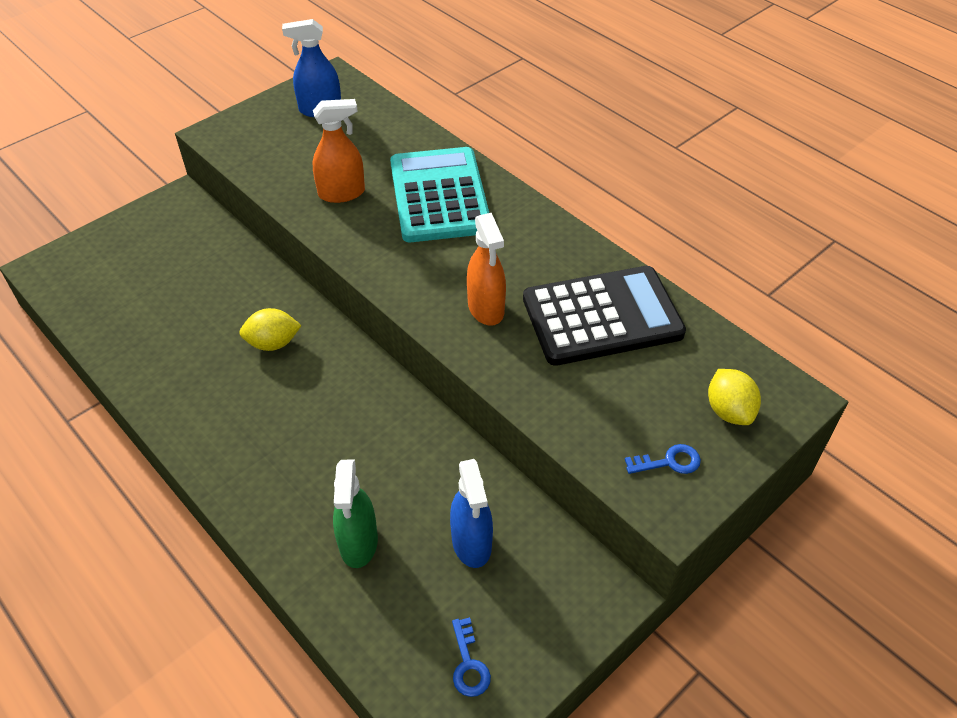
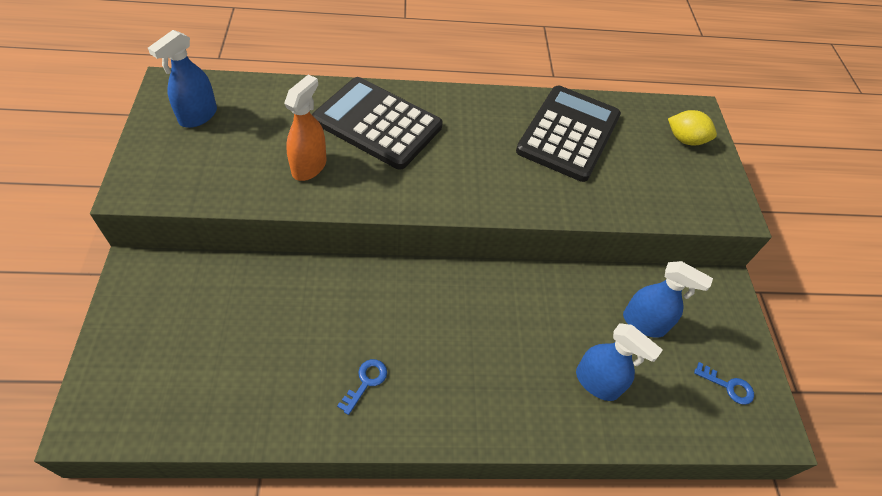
camera: 55 degrees left, 5 degrees up
(273, 343) = (372, 313): yellow lemon -> none
(358, 543) = (597, 382): green spray bottle -> blue spray bottle
(439, 196) = (377, 123): turquoise calculator -> black calculator
(486, 308) = (508, 176): orange spray bottle -> none
(669, 462) = (700, 188): blue key -> blue key (366, 382)

